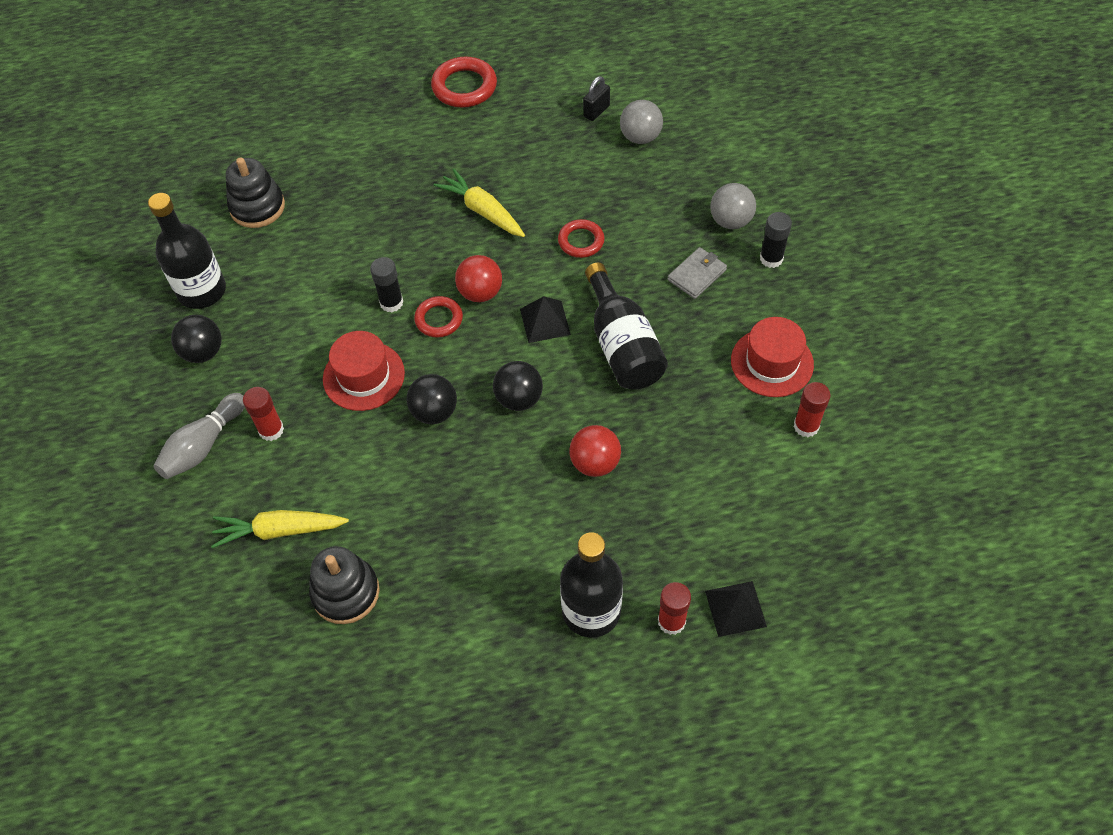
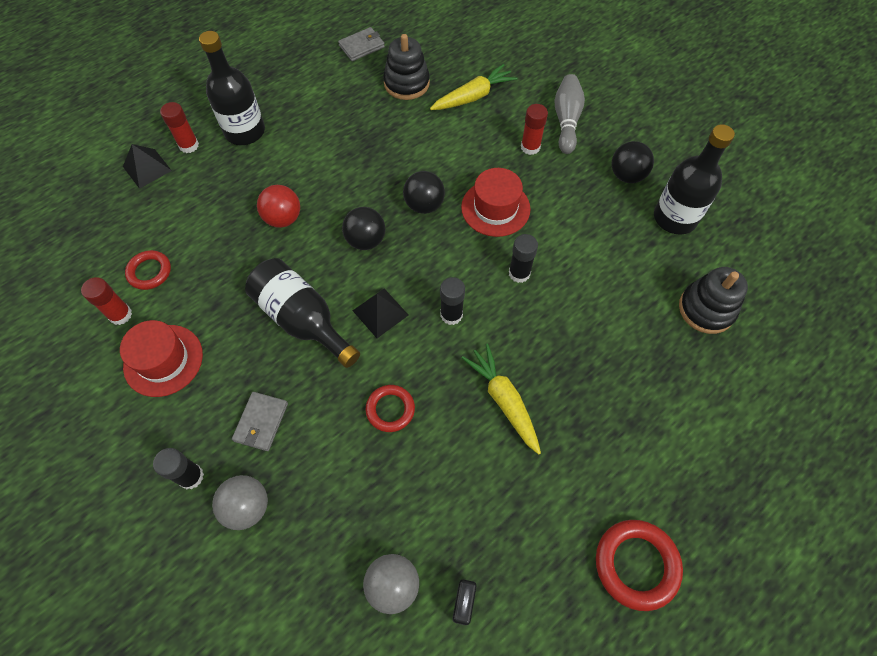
camera: 150 degrees right, 5 degrees up
(363, 692) = (362, 46): none -> grey wallet
(439, 319) = (470, 276): red ring -> red ring (149, 272)
(480, 293) = (451, 315): red ball -> black glue stick
(482, 211) = (504, 400): yellow carrot -> yellow carrot turned 135 degrees counterclockwise

